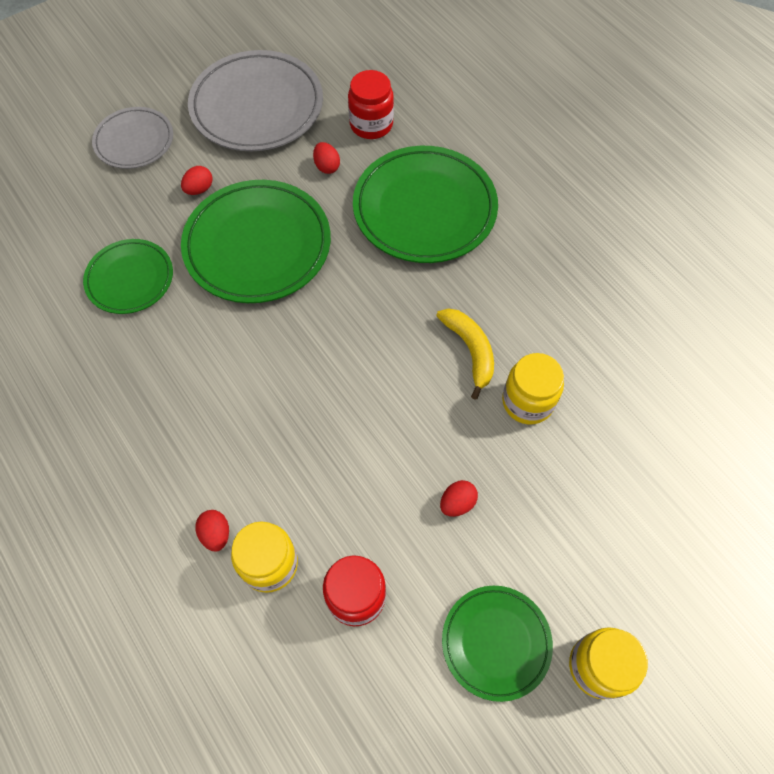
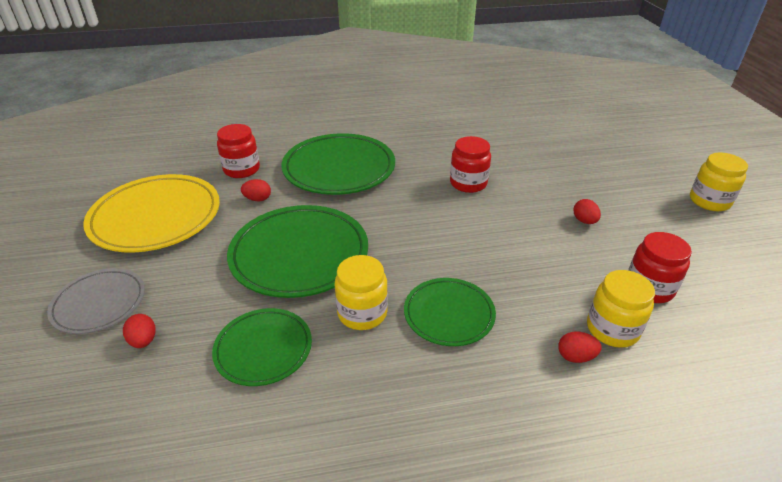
camera: 65 degrees left, 25 degrees down
(199, 189) = (206, 274): red egg -> red egg (143, 341)
(257, 106) = (156, 217): grey plate -> yellow plate
(470, 351) = (468, 183): yellow banana -> red jar
(496, 642) = (691, 234): green plate -> green plate (449, 314)
(527, 402) = (519, 173): yellow jar -> yellow jar (362, 313)

